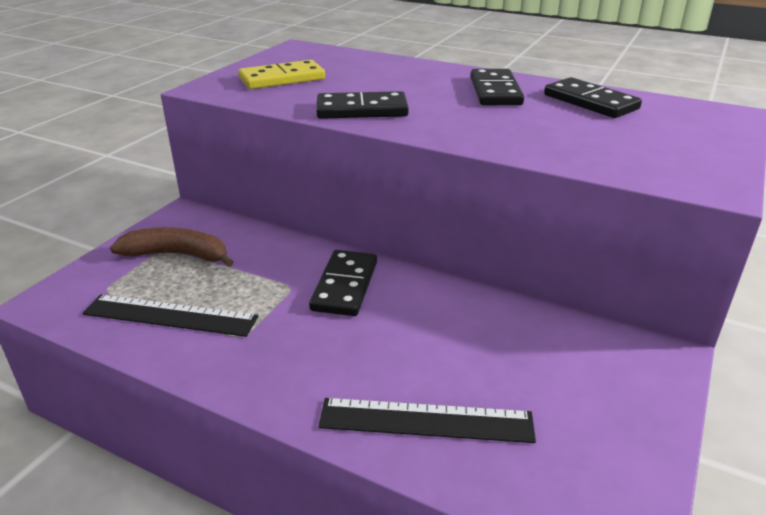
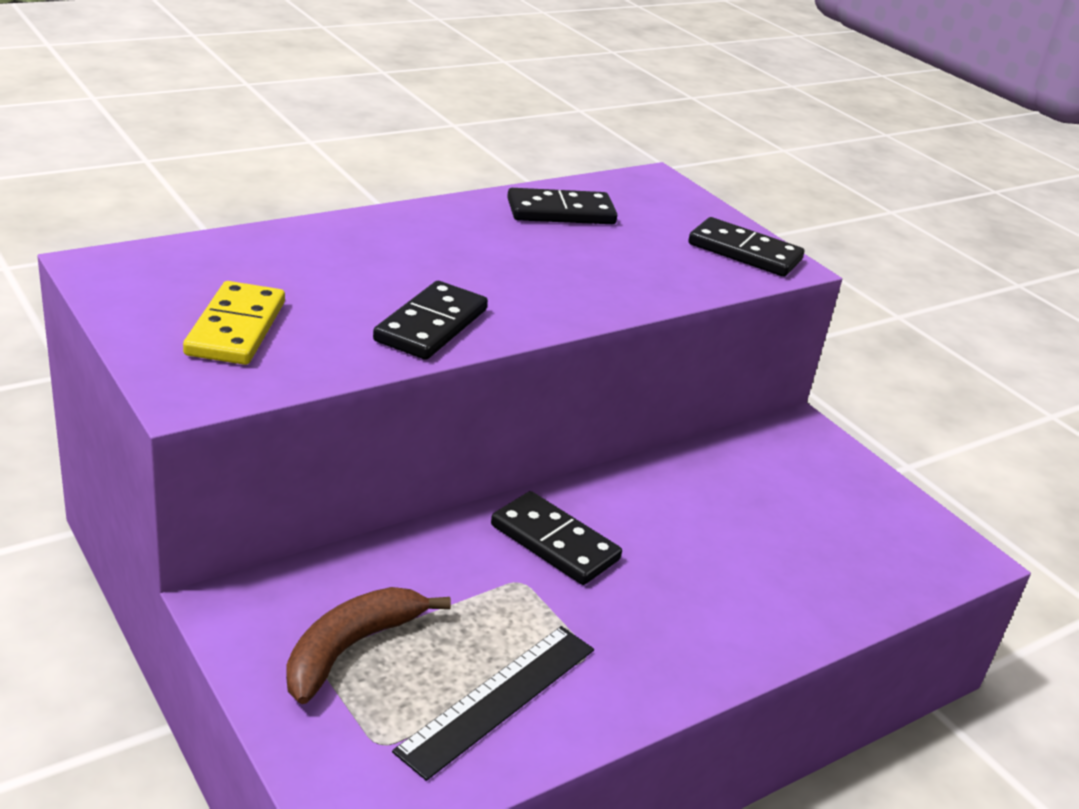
camera: 65 degrees left, 0 degrees up
(426, 420) = (802, 588): black ruler -> none
(495, 91) = (471, 235): black domino -> black domino (744, 252)

